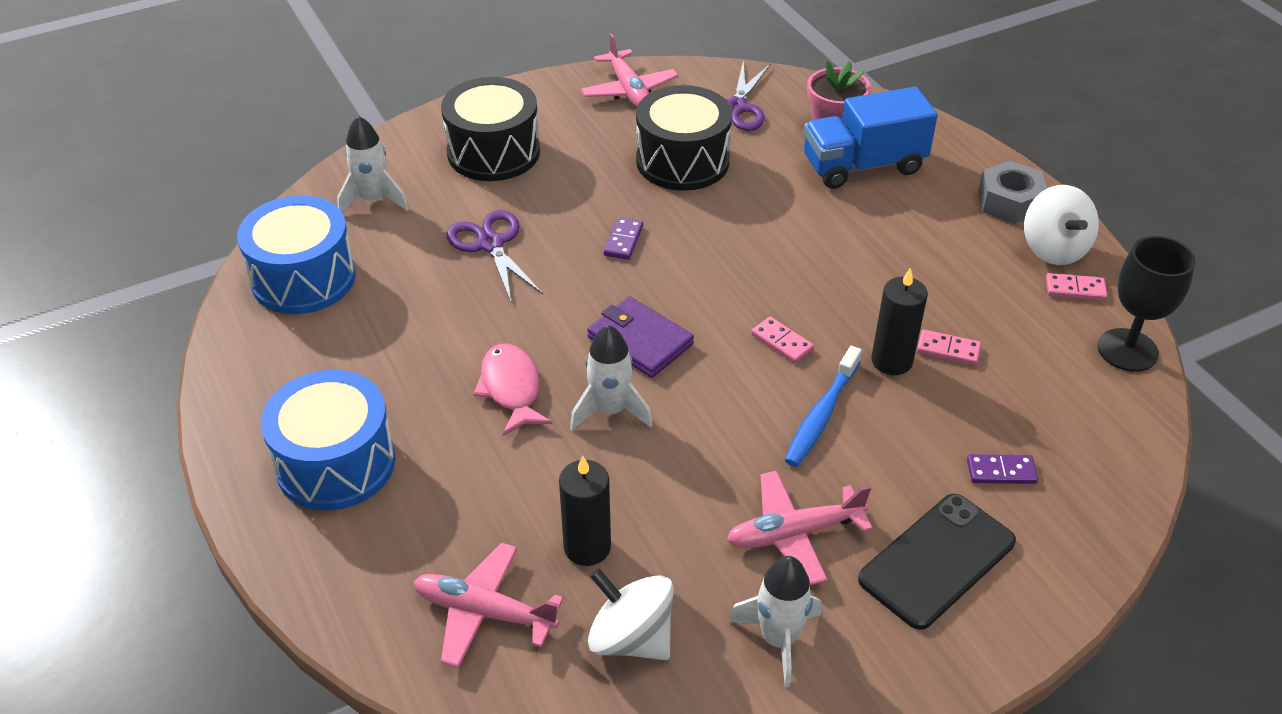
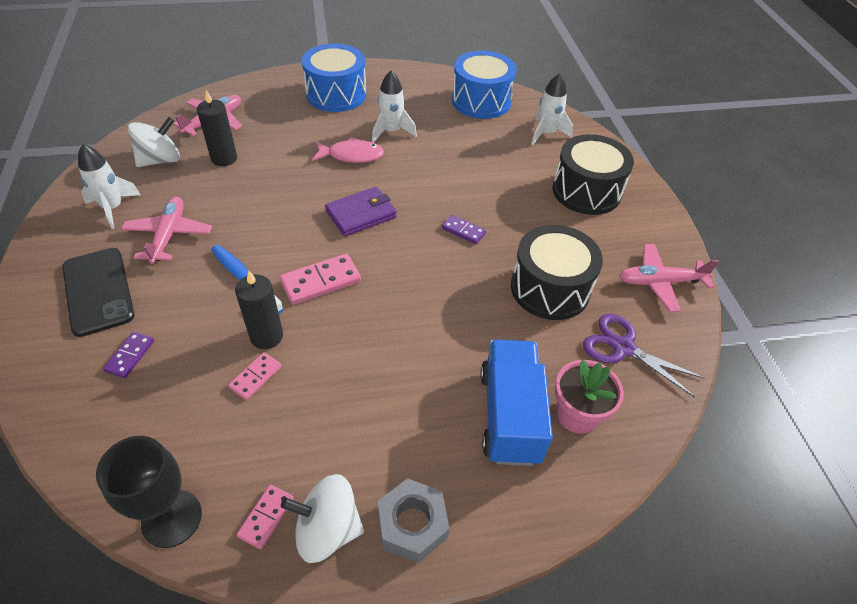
camera: 105 degrees right, 5 degrees up
(491, 244) = (484, 171): purple scissors -> none
(610, 411) = (311, 188): white rocket -> white rocket (391, 132)
(782, 342) = (321, 281): pink domino -> pink domino, size x1.66

